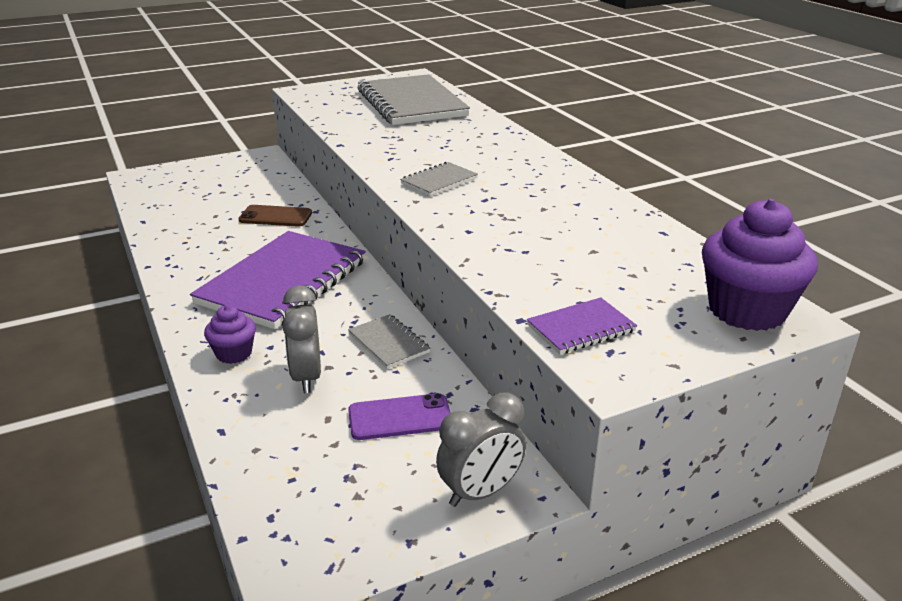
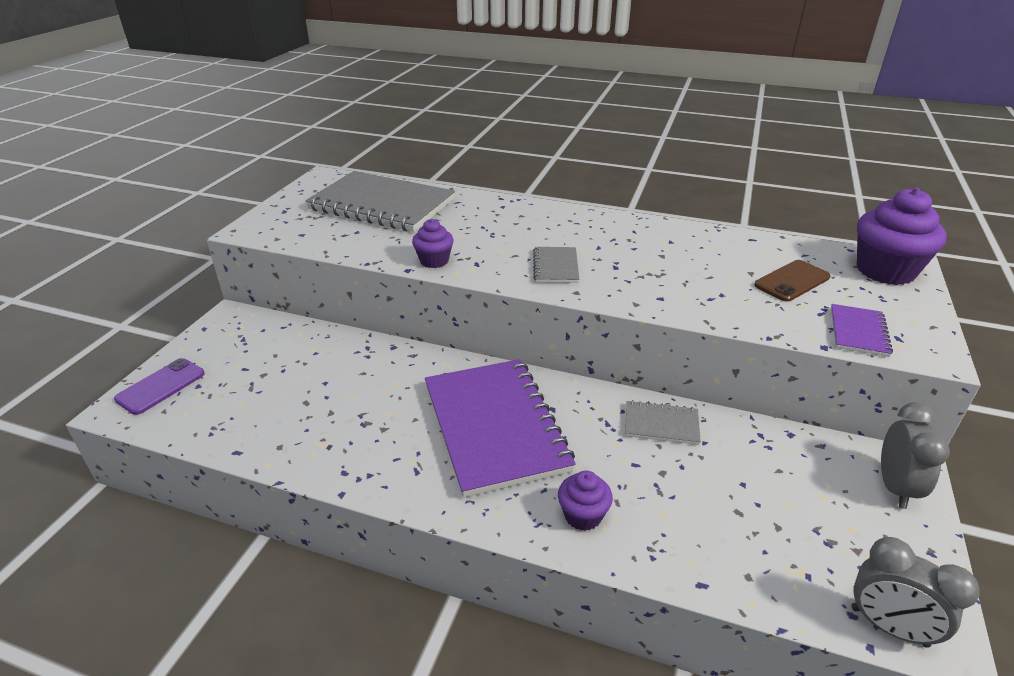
camera: 45 degrees left, 5 degrees up
(275, 217) = (368, 371): brown phone -> brown phone (792, 281)
(306, 377) = (666, 492): grey clock -> grey clock (888, 626)
(367, 146) = (434, 261): none -> purple cupcake
(400, 417) = (771, 474): purple phone -> purple phone (161, 386)

